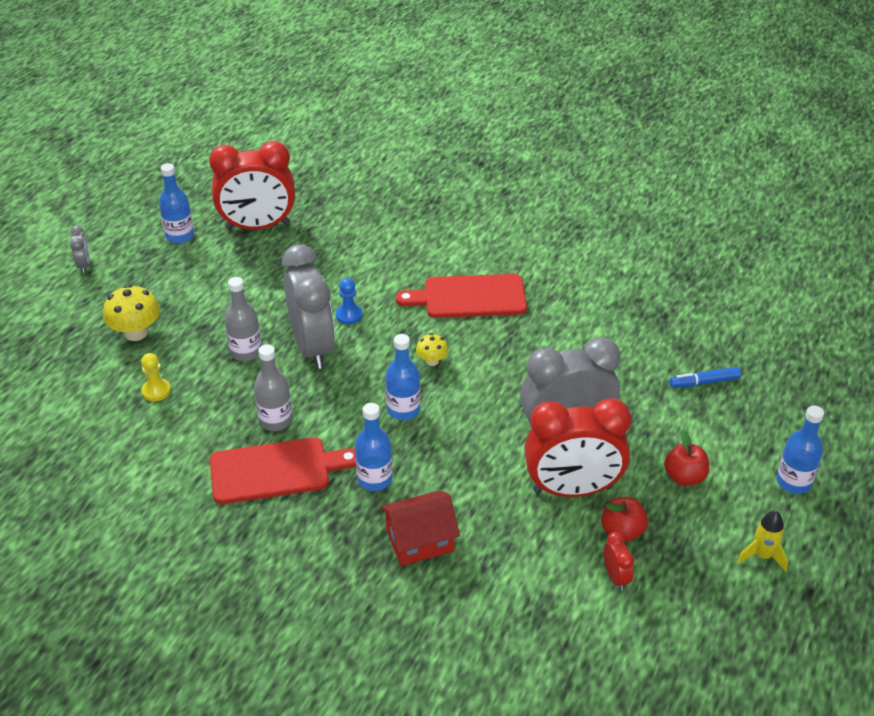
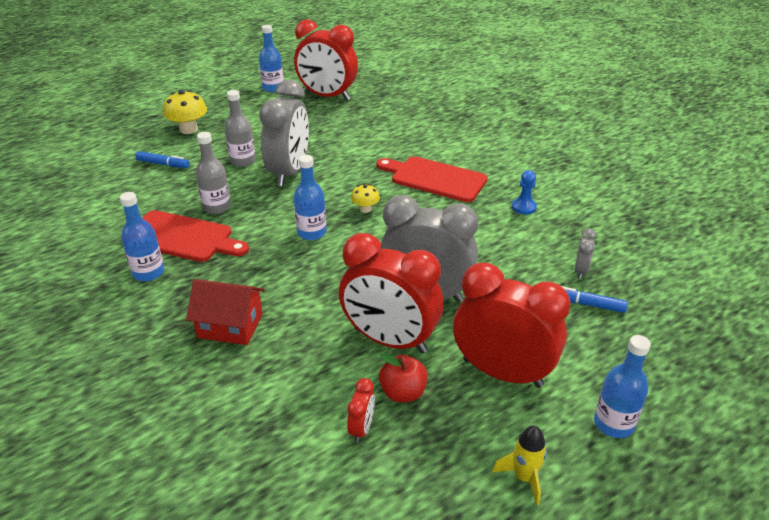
camera: 30 degrees right, 5 degrees down
(84, 265) = (200, 87): grey clock -> grey clock (580, 271)
(156, 391) = (163, 164): yellow pawn -> blue marker
(349, 315) = (334, 162): blue pawn -> blue pawn (524, 207)
(374, 479) = (243, 270): blue bottle -> blue bottle (148, 272)
(684, 477) = (502, 373): red apple -> red clock

